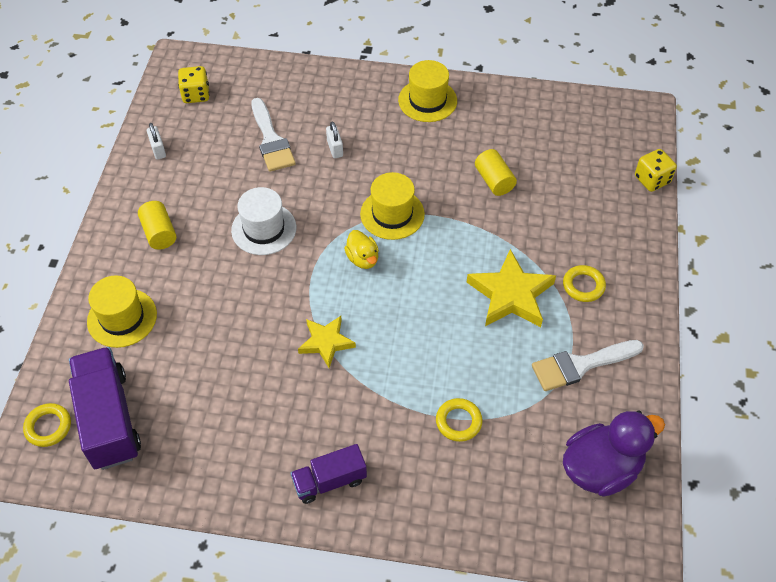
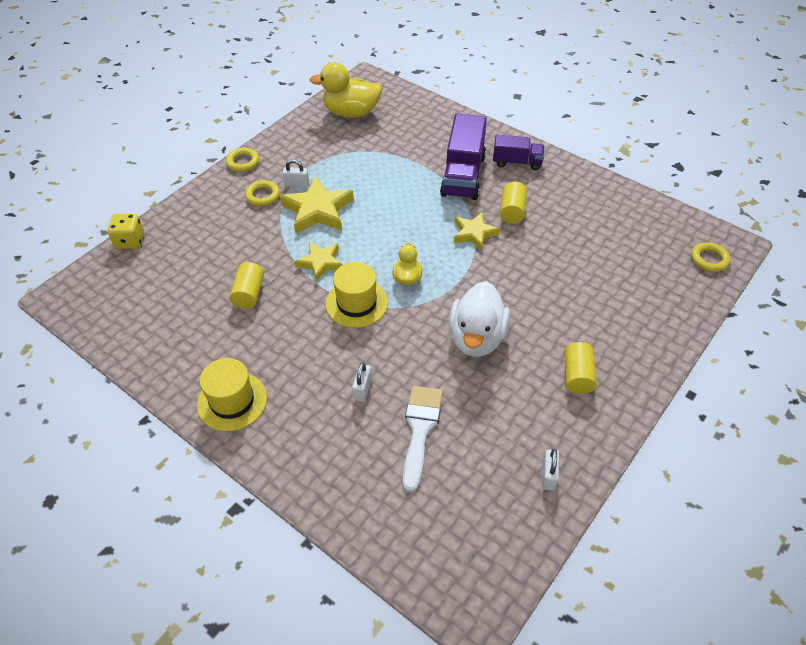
camera: 150 degrees left, 5 degrees down
(109, 419) = (660, 247): purple truck -> purple truck (463, 175)
(122, 318) = (633, 314): yellow hat -> none
(196, 95) = (475, 537): yellow dice -> none
(264, 229) = (476, 338): white hat -> white duck
(299, 394) = (512, 211): none -> yellow cylinder
(457, 237) = (320, 263): none -> yellow star
(458, 422) = (415, 160): yellow ring -> yellow ring (243, 162)
(562, 318) = (297, 184): none -> white padlock
(580, 365) = (312, 157): white brush -> none
(601, 468) = (351, 113): purple duck -> yellow duck

